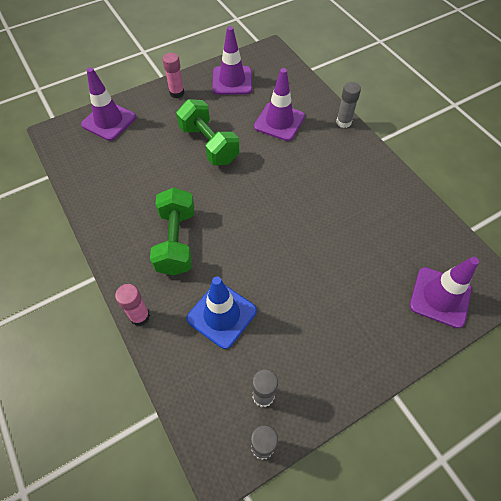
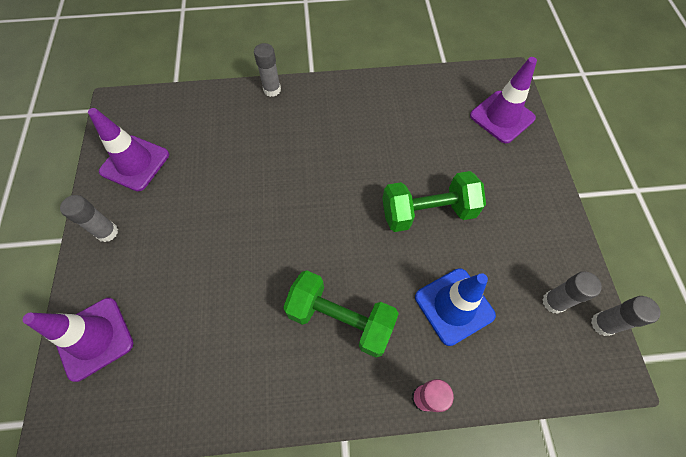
camera: 65 degrees left, 5 degrees up
(177, 93) = (107, 232): pink glue stick -> grey glue stick
(209, 144) = (219, 228): green dumbbell -> green dumbbell (428, 212)
(279, 122) = (232, 144): purple traffic cone -> none

